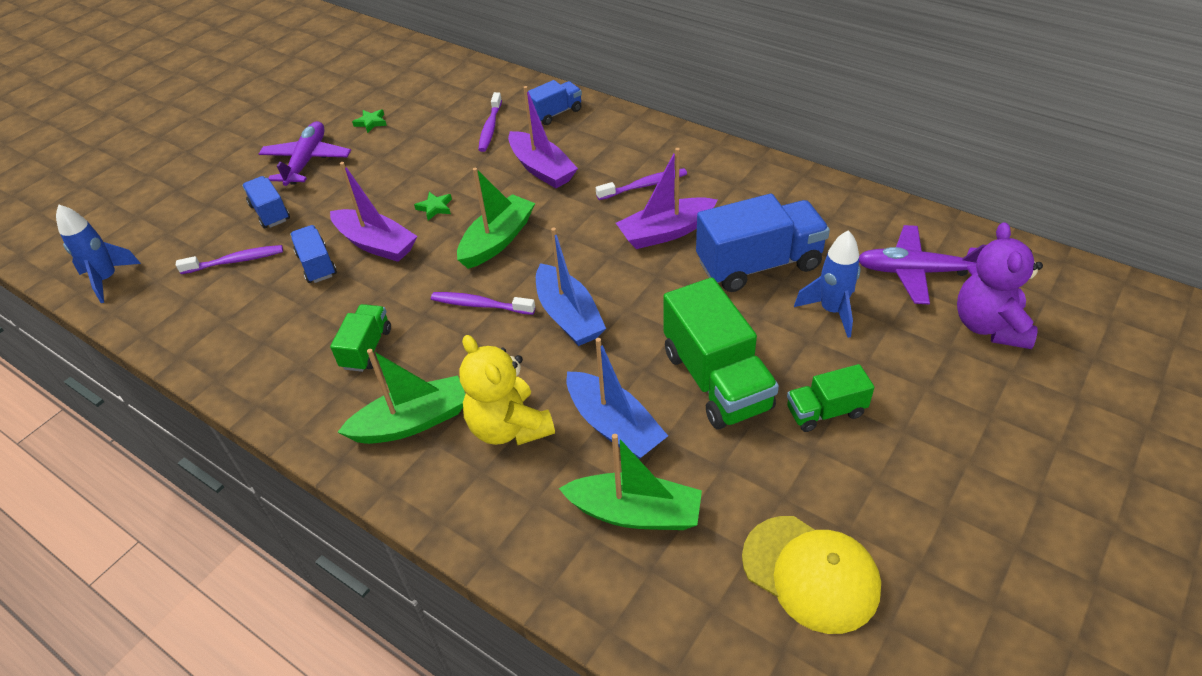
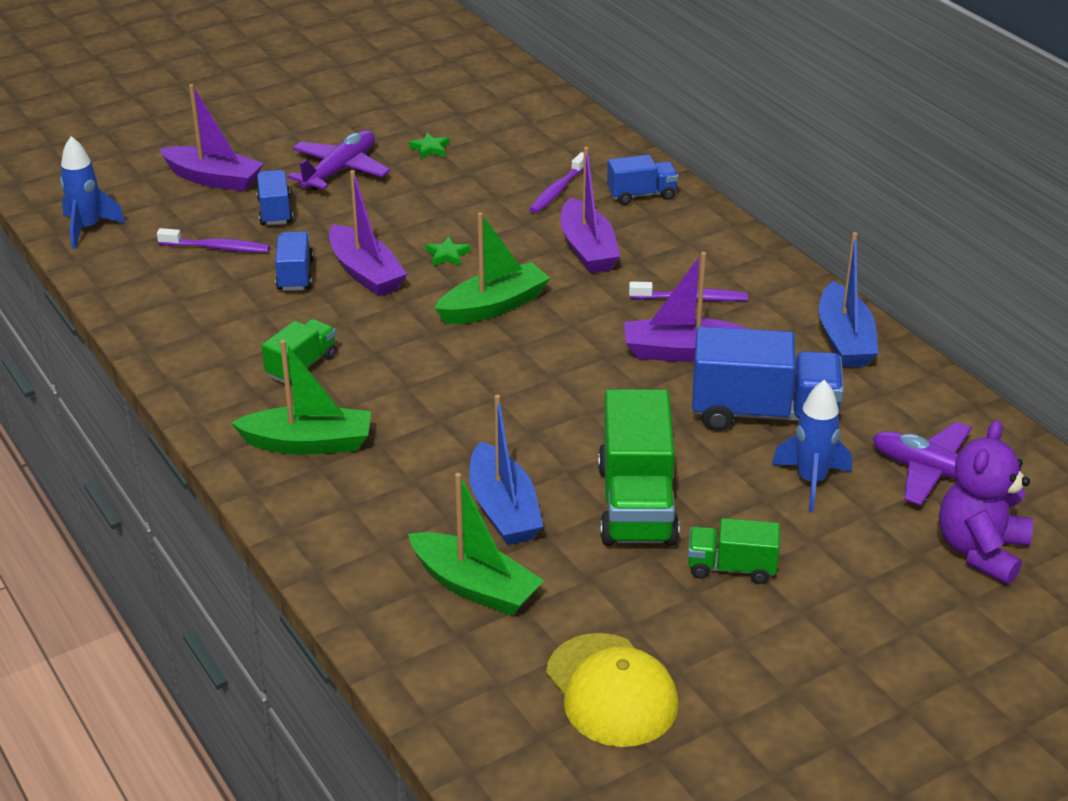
camera: 20 degrees right, 10 degrees down
(202, 199) = (213, 179): none -> purple boat
(480, 305) = (437, 361): purple toothbrush -> none
(509, 427) = (399, 477): yellow teddy bear -> none
(568, 316) = (522, 399): blue boat -> blue boat (845, 339)

